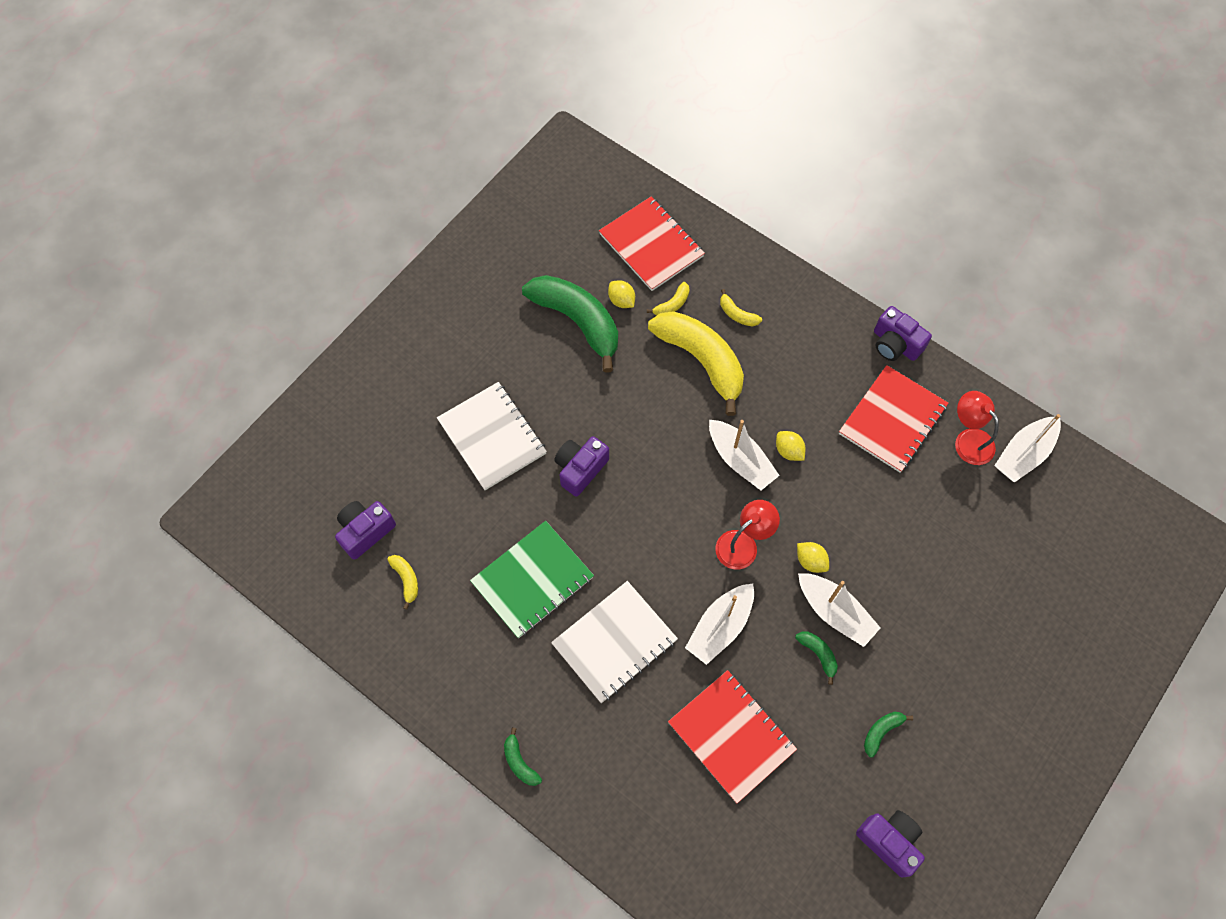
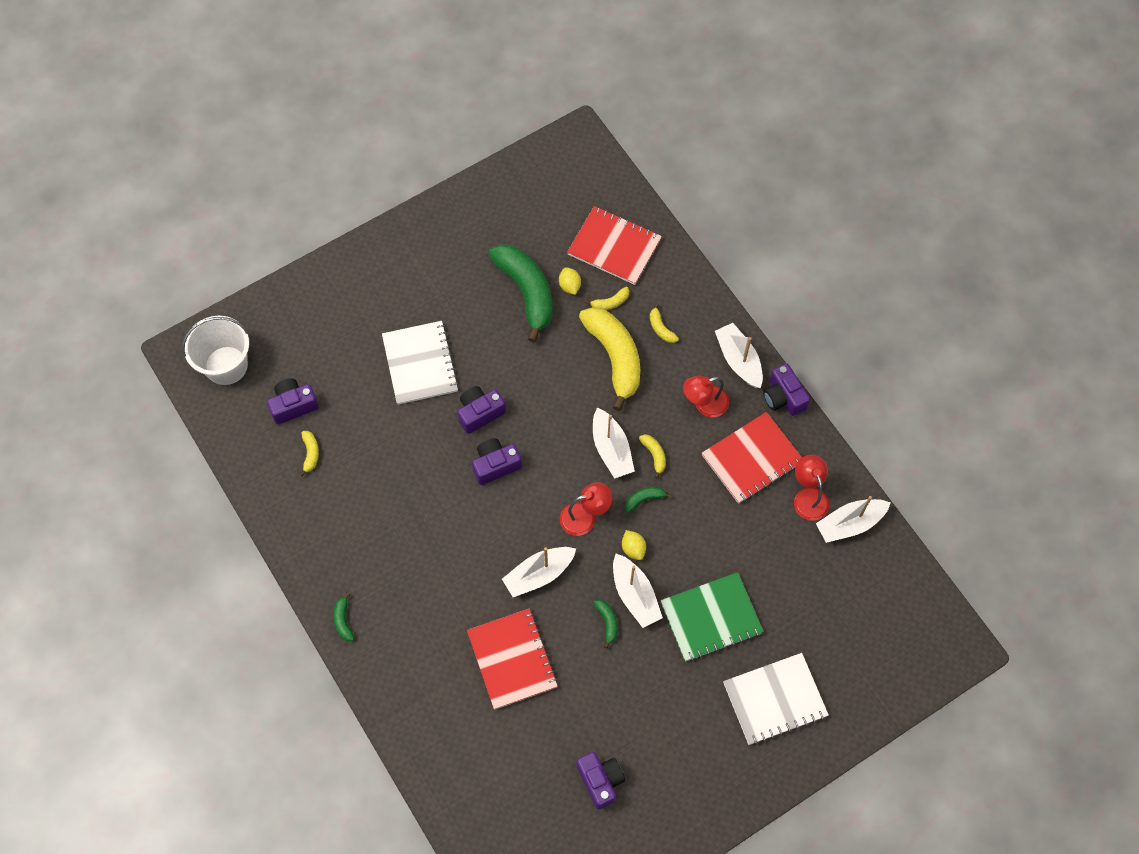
camera: 20 degrees right, 0 degrees up
(269, 512) = (226, 365): none -> white bucket
(532, 580) = (407, 487): green notebook -> green notebook (711, 618)
(614, 642) = (451, 557): white notebook -> white notebook (775, 700)
(621, 521) = (495, 465): none -> purple camera
(651, 245) = (614, 247): red notebook -> red notebook turned 45 degrees counterclockwise
(788, 451) = (654, 455): yellow lemon -> yellow banana
(817, 379) = (704, 404): none -> red lamp
(832, 321) = (738, 360): none -> white boat
(881, 732) = (631, 698): green banana -> green banana (644, 499)

